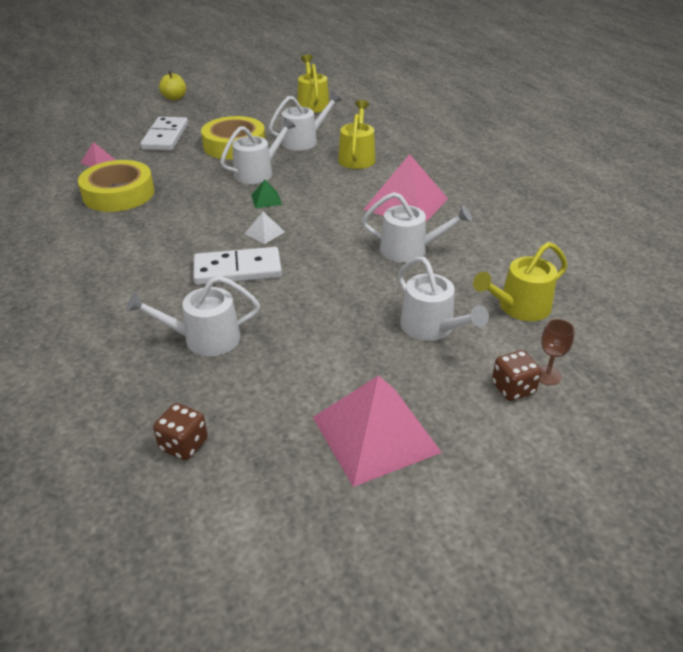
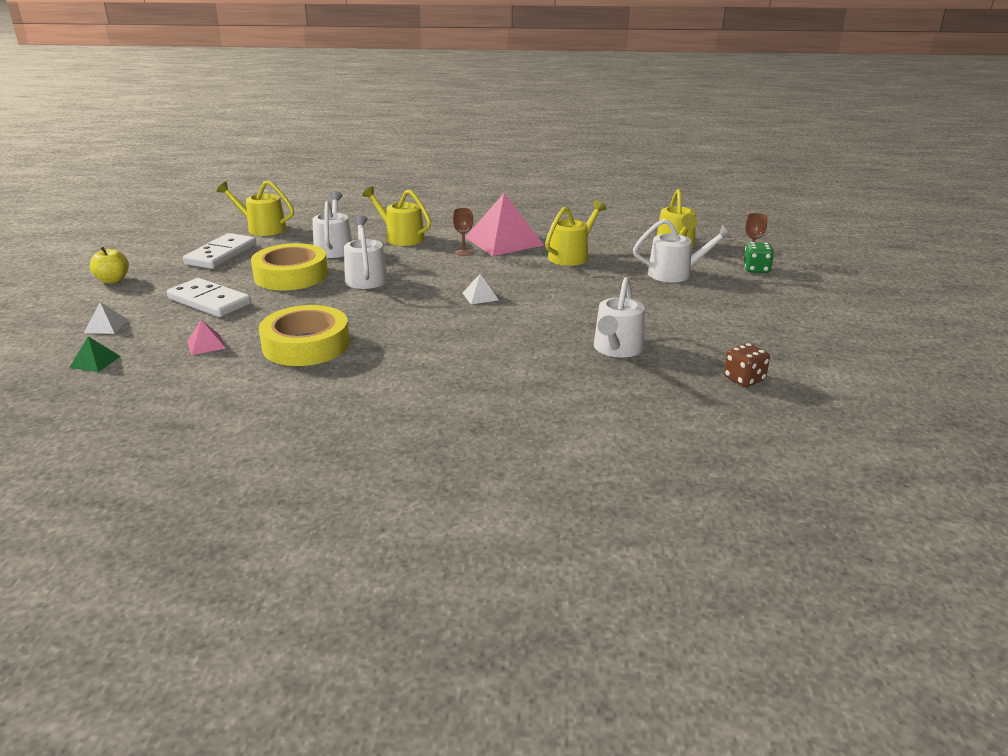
camera: 60 degrees left, 10 degrees down
(105, 123) = (106, 326): none -> white pyramid
(237, 270) = (528, 318): white domino -> white domino (221, 254)
(266, 200) = (423, 284): green pyramid -> green pyramid (95, 362)
(355, 194) = (463, 252): none -> brown goblet
(375, 434) = (773, 316): pink pyramid -> none
(409, 250) = (571, 256): white watering can -> yellow watering can
(513, 388) = (756, 269): brown dice -> green dice

